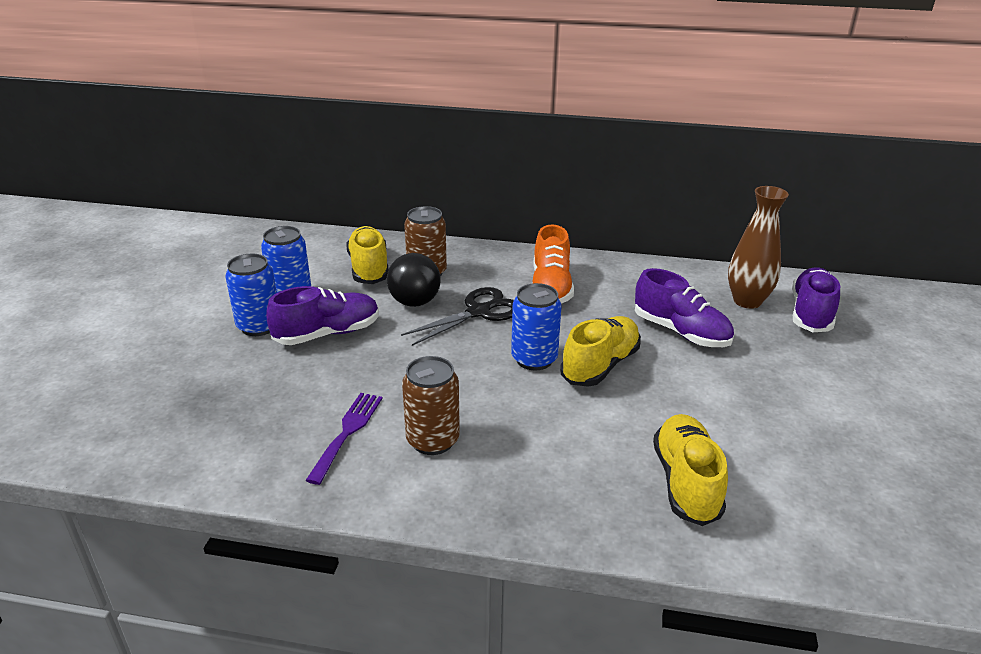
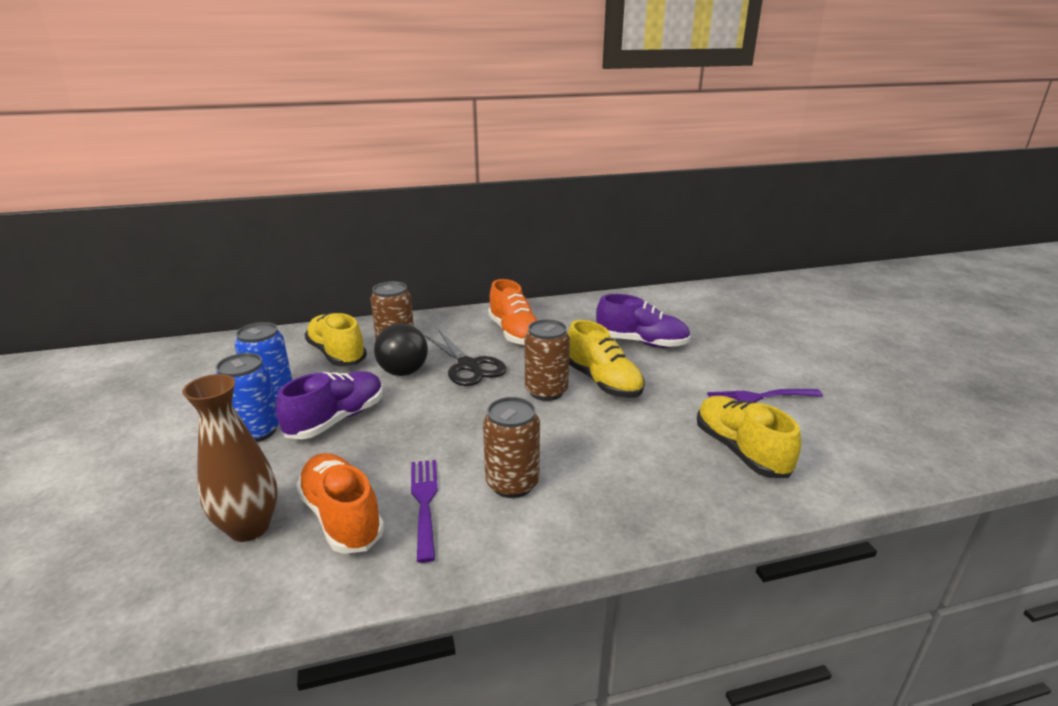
camera: 25 degrees left, 5 degrees down
(275, 423) = (342, 517): none -> orange shoe
(479, 312) = (468, 366): black scissors -> black scissors turned 120 degrees clockwise
(534, 359) = (546, 391): blue can -> brown can
(600, 365) = (602, 382): yellow shoe -> yellow shoe turned 135 degrees clockwise
(747, 301) = (668, 310): brown vase -> brown vase (249, 528)
(763, 431) = (759, 397): none -> purple fork
(811, 313) = (717, 309): purple shoe -> none

